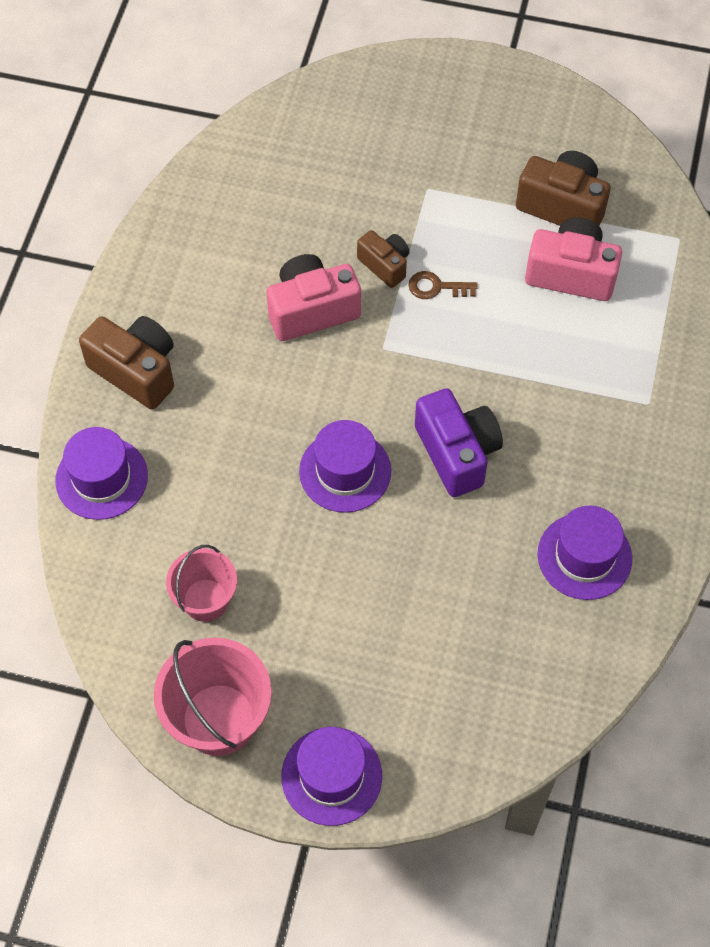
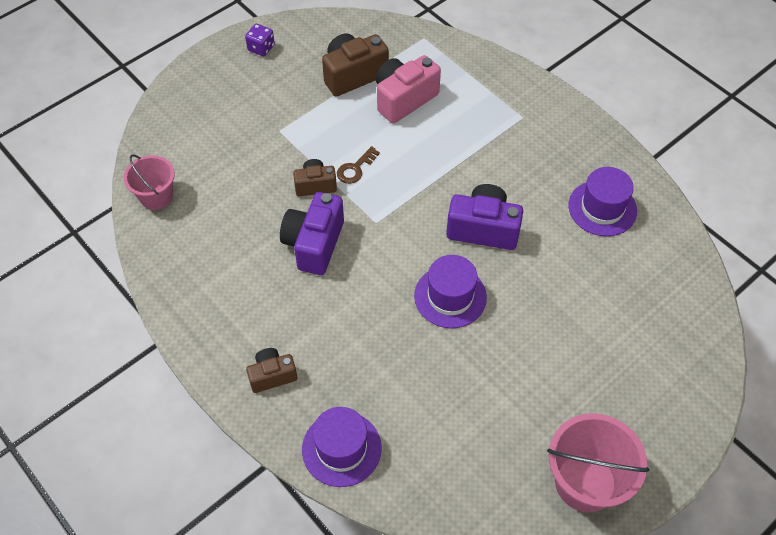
camera: 55 degrees left, 5 degrees down
(136, 371) = (272, 375): brown camera -> brown camera, size x0.60
(205, 600) = (488, 437): pink bucket -> pink bucket (156, 196)
(312, 310) = (314, 244): pink camera -> purple camera
(331, 776) = (669, 436): purple hat -> none
(523, 100) = (261, 48): none -> purple dice

